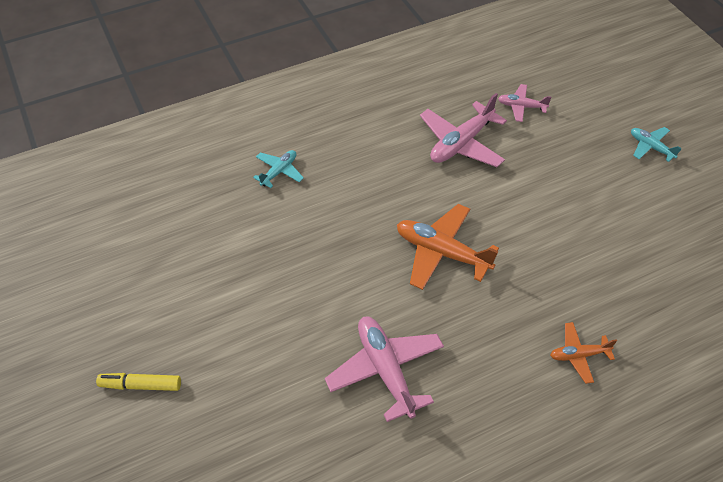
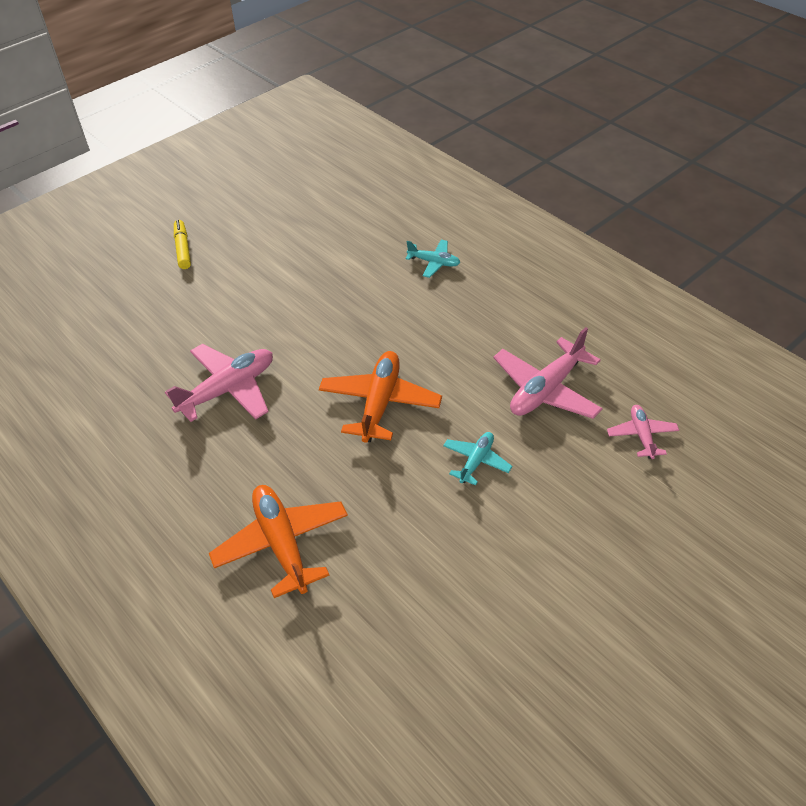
camera: 75 degrees right, 5 degrees down
(461, 143) = (546, 389): pink plane -> pink plane turned 75 degrees counterclockwise
(578, 355) = (282, 544): orange plane -> orange plane, size x1.81
(650, 147) = (648, 590): turquoise plane -> turquoise plane (476, 461)

